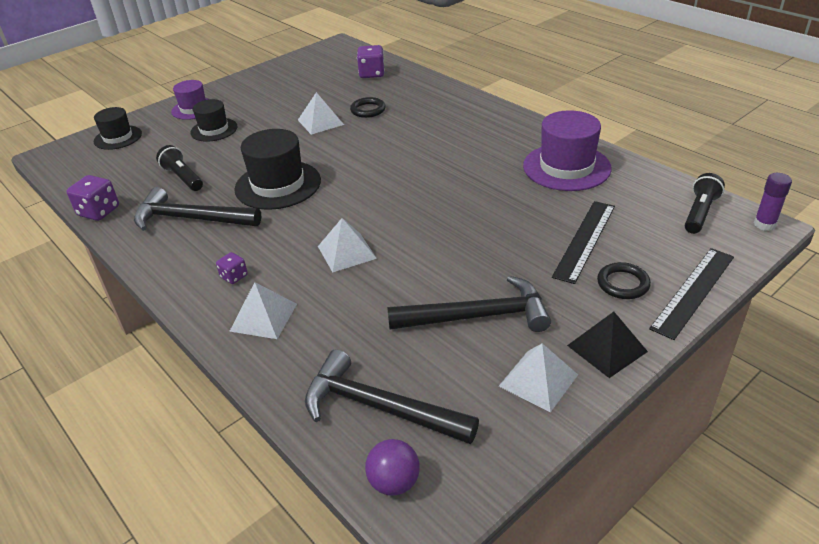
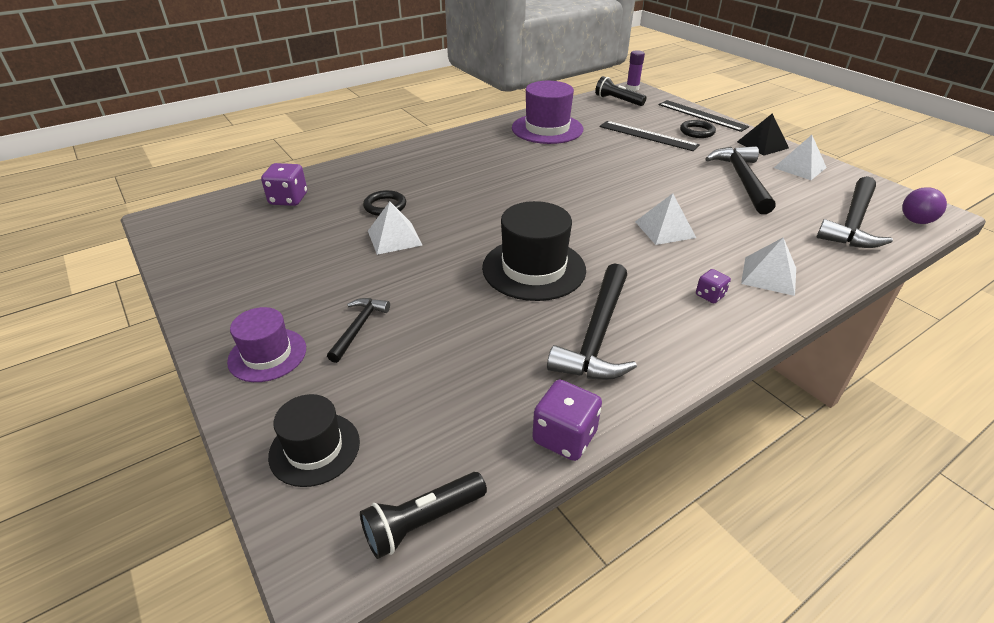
camera: 85 degrees left, 0 degrees up
(183, 177) = (490, 350): black flashlight -> black flashlight (422, 522)
(214, 130) = (359, 327): black hat -> black hammer

